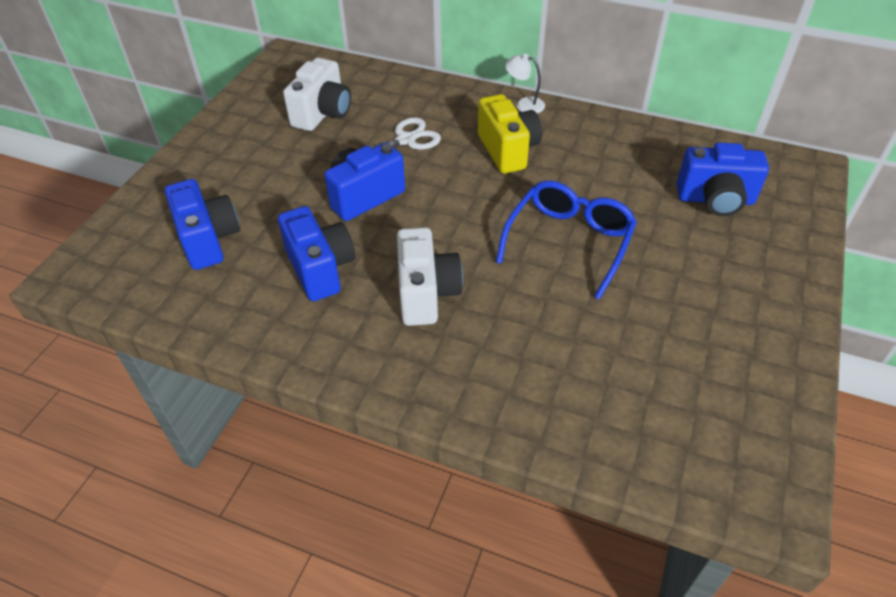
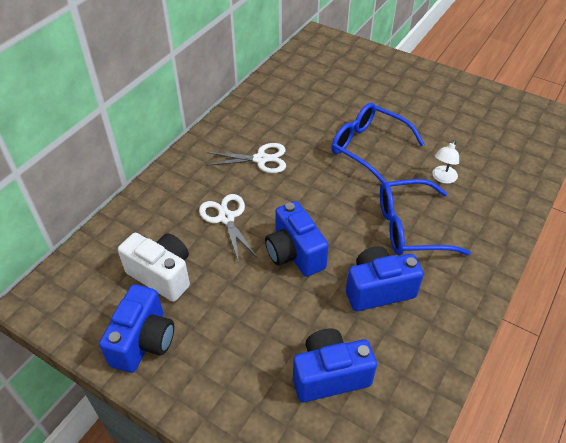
camera: 80 degrees left, 0 degrees up
(426, 293) = (410, 227): white camera -> blue glasses
(508, 150) = (261, 159): yellow camera -> white scissors
(524, 104) = (205, 140): white lamp -> white lamp (442, 178)
(715, 200) = (340, 77): blue camera -> blue camera (144, 341)

